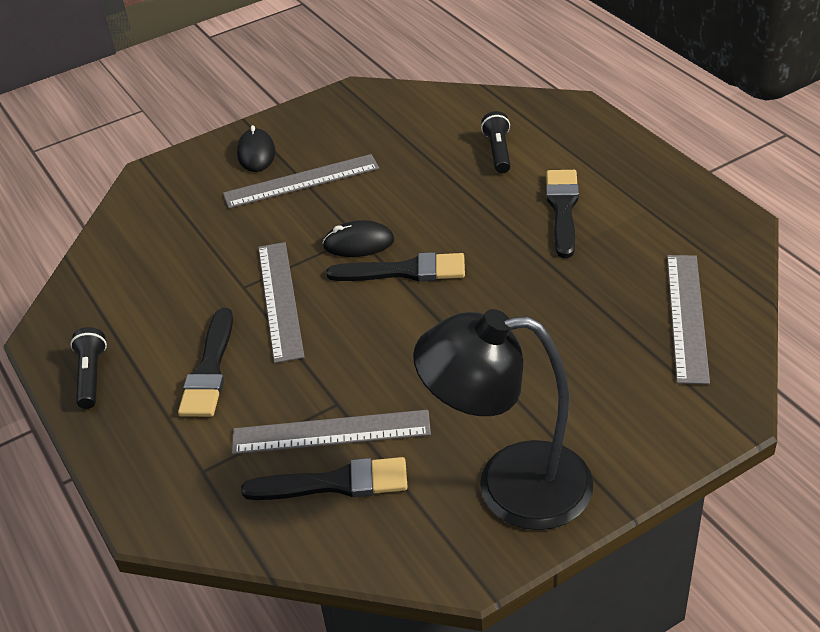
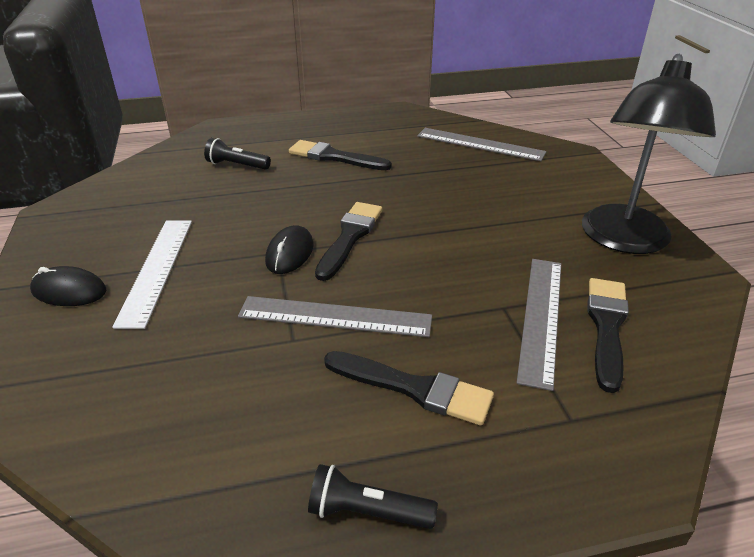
camera: 75 degrees left, 5 degrees down
(301, 181) = (157, 269): grey ruler -> white ruler

